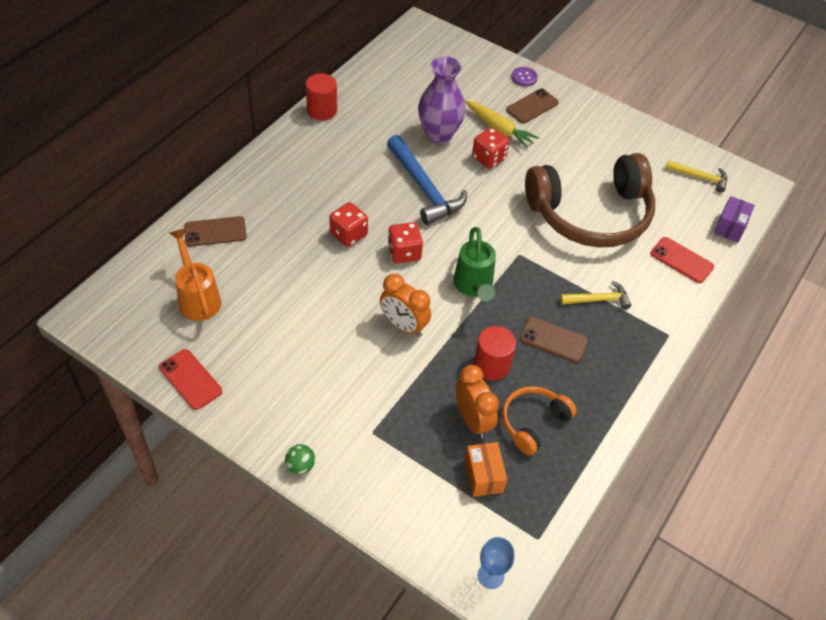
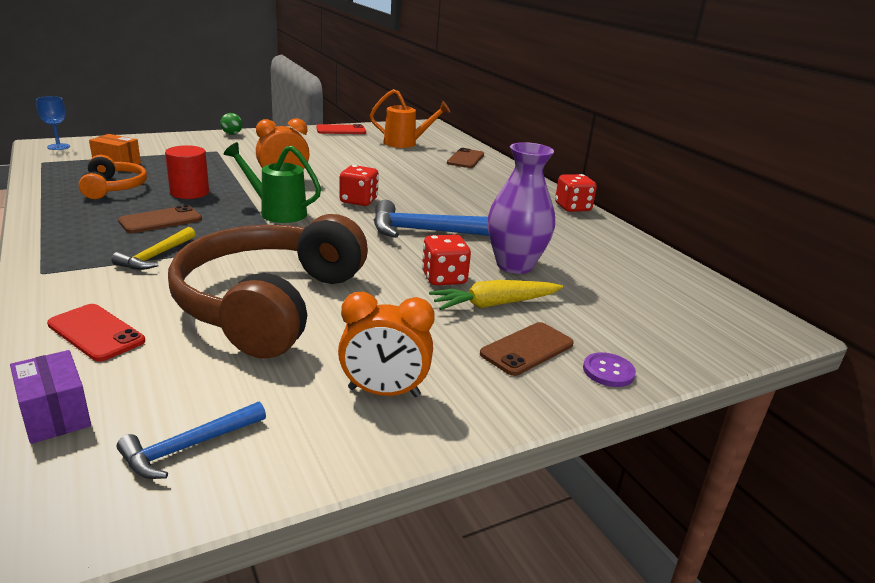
camera: 120 degrees right, 25 degrees down
(322, 110) = (600, 224): red cylinder -> none
(348, 234) = (409, 190): red dice -> red dice (572, 208)
(472, 420) = (161, 173): orange clock -> orange clock (384, 392)
(532, 106) = (527, 349): brown phone -> brown phone turned 60 degrees clockwise
(681, 260) = (96, 333): red phone -> red phone turned 60 degrees clockwise
(700, 177) = (188, 447): yellow hammer -> blue hammer

